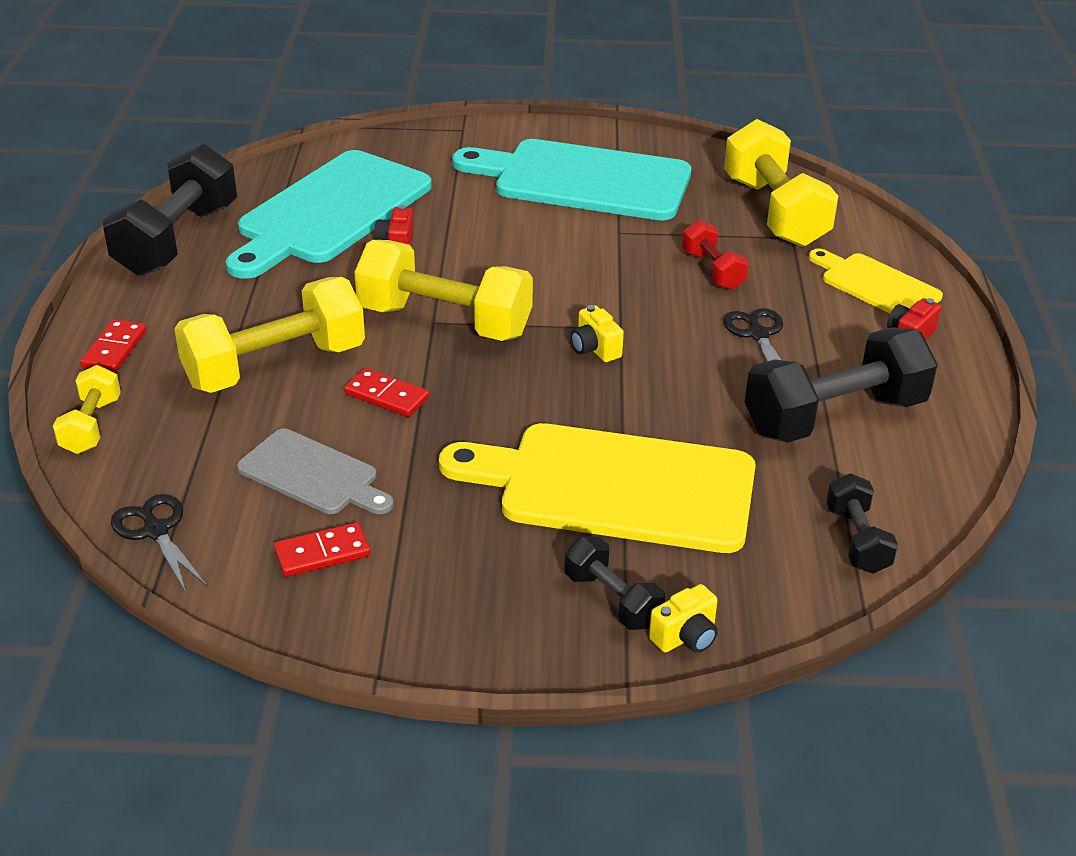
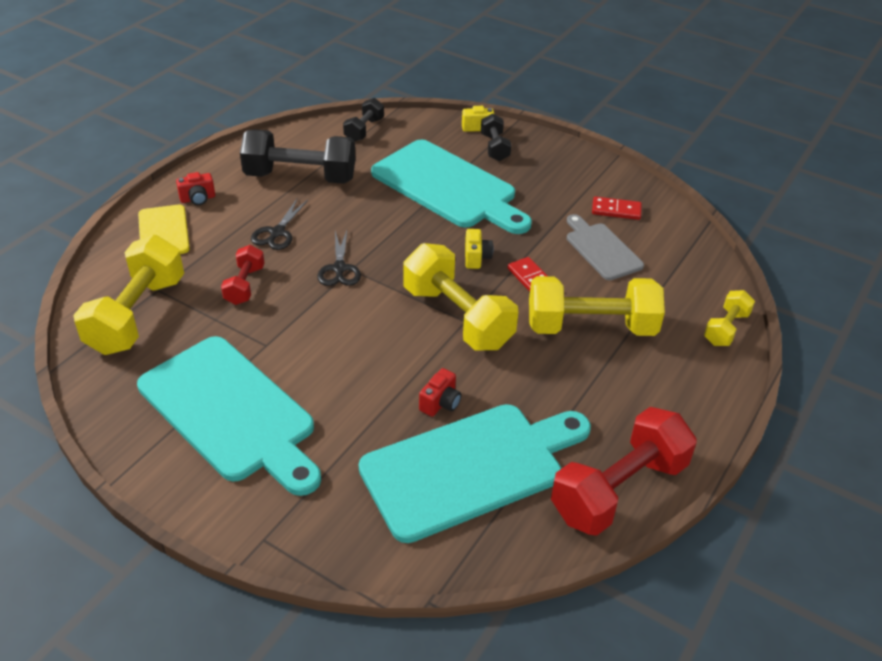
camera: 150 degrees left, 5 degrees up
(114, 349) = (699, 386): red domino -> none
(155, 531) = (699, 251): black scissors -> black scissors (339, 269)
(177, 239) = (618, 490): black dumbbell -> red dumbbell
(595, 349) = (381, 261): yellow camera -> yellow camera (476, 258)
(615, 487) = (448, 187): yellow cutting board -> turquoise cutting board

